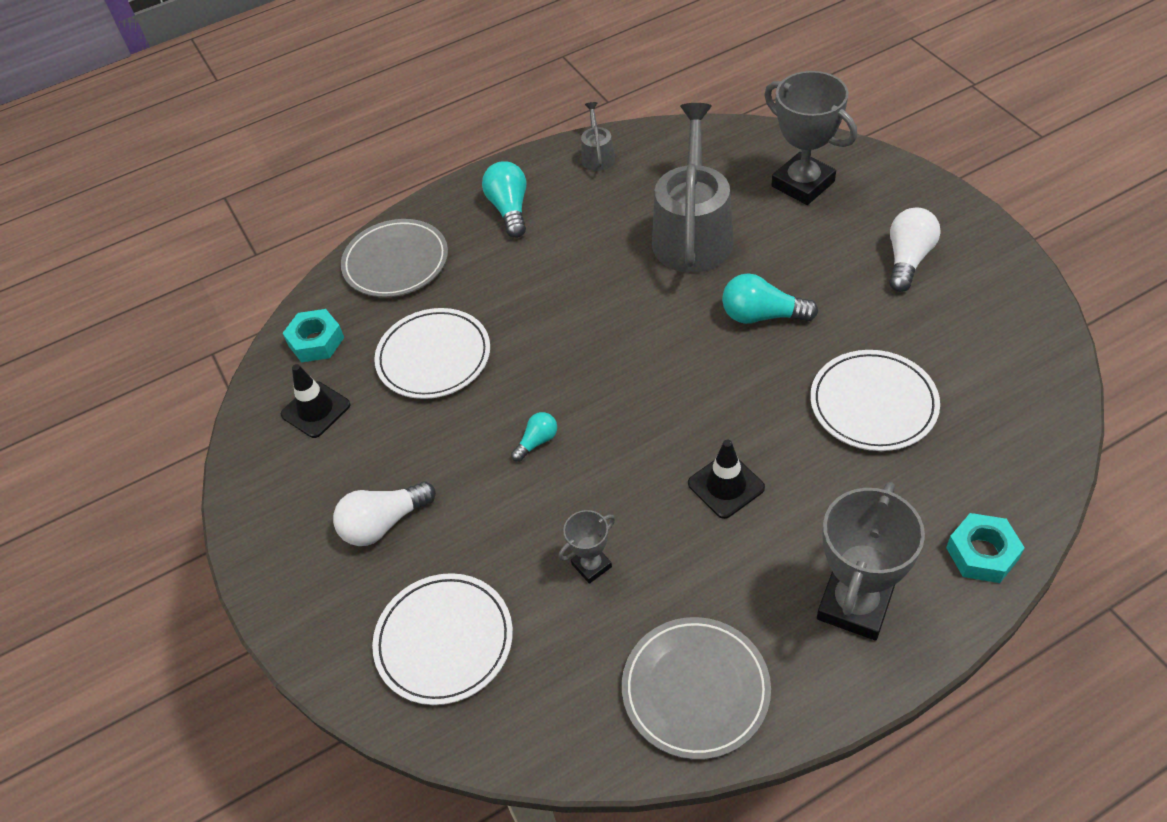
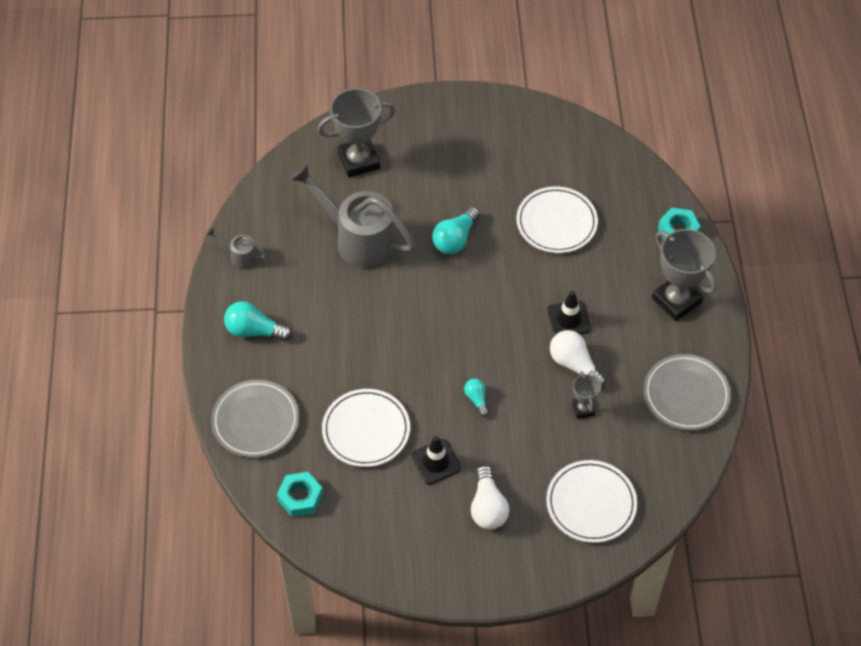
camera: 70 degrees left, 5 degrees up
(316, 410) = (366, 517): black traffic cone -> black traffic cone (436, 462)
(908, 259) = (462, 146): white light bulb -> white light bulb (574, 365)

